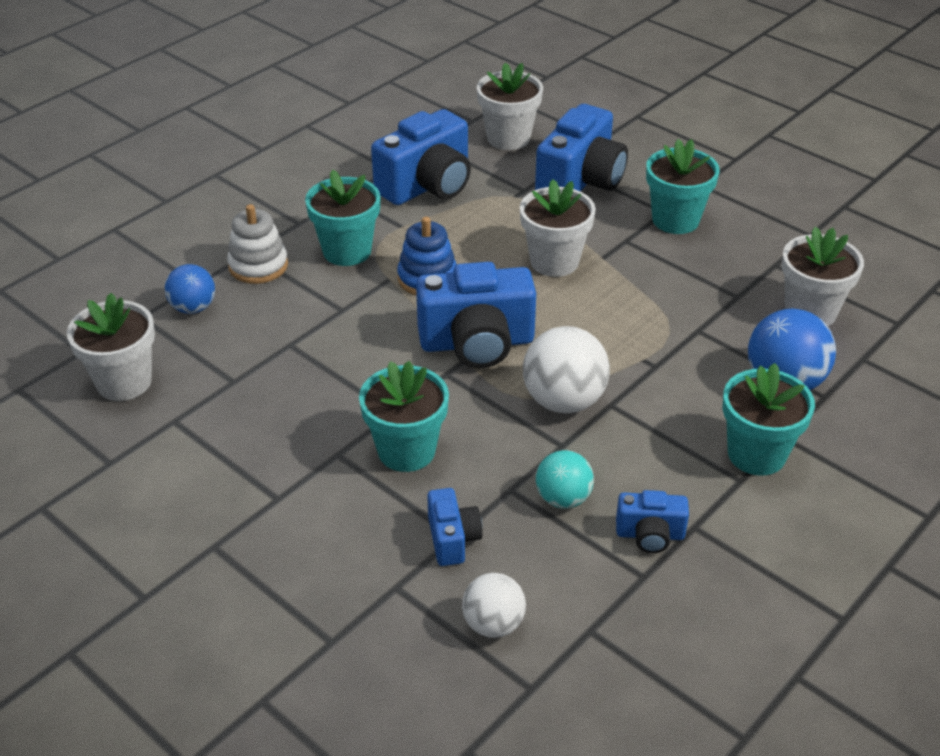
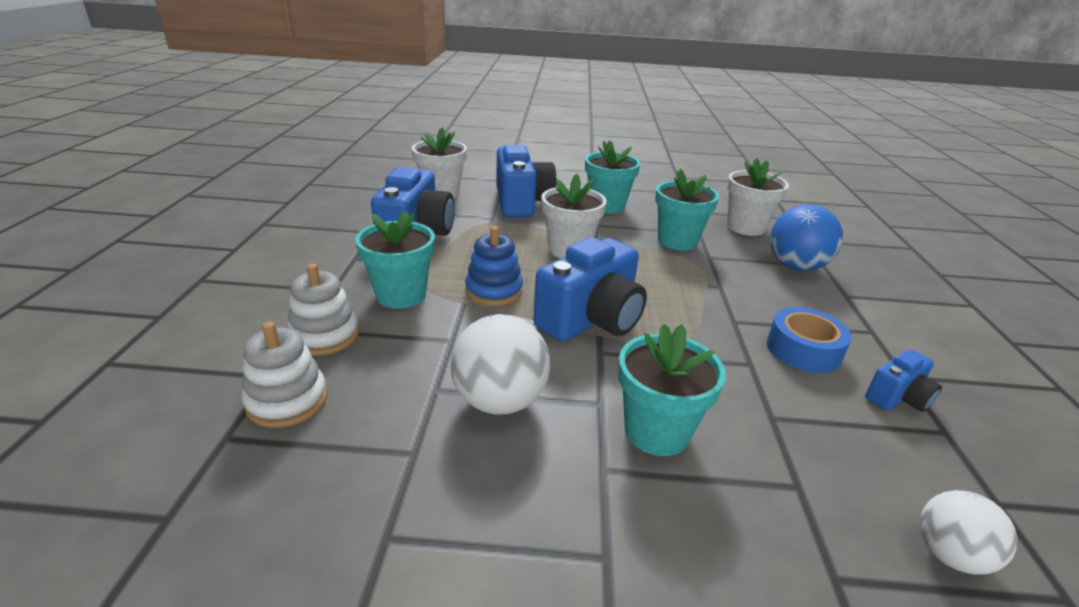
camera: 40 degrees left, 10 degrees down
(124, 382) = (267, 526): white flower pot -> none
(193, 308) = (287, 400): blue ball -> white stacking toy
(452, 539) = (802, 491): blue camera -> none
(563, 401) = (705, 333): white ball -> white ball (500, 401)
(563, 498) = (813, 403): turquoise ball -> none
(633, 459) = (803, 350): none -> blue tape
(756, 454) = (853, 312): turquoise flower pot -> turquoise flower pot (677, 241)

